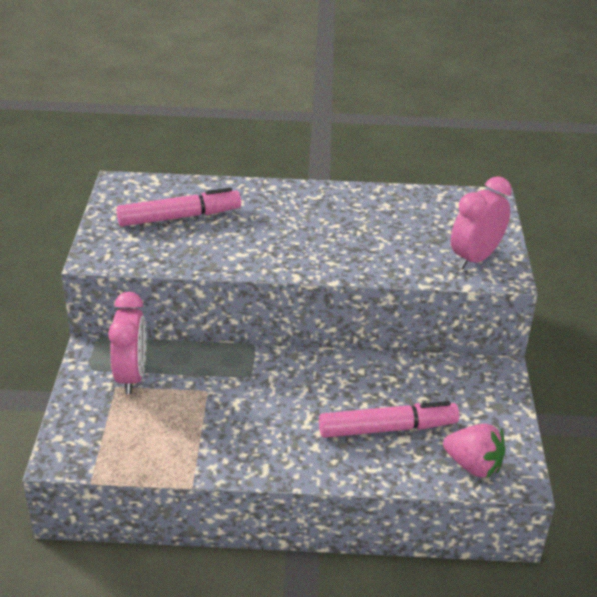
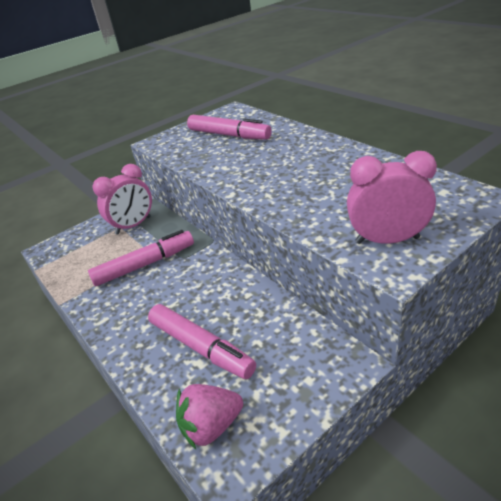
camera: 55 degrees right, 0 degrees up
(220, 402) = (145, 264): none -> pink marker
(473, 465) = (211, 426): pink strawberry -> pink strawberry turned 75 degrees clockwise

